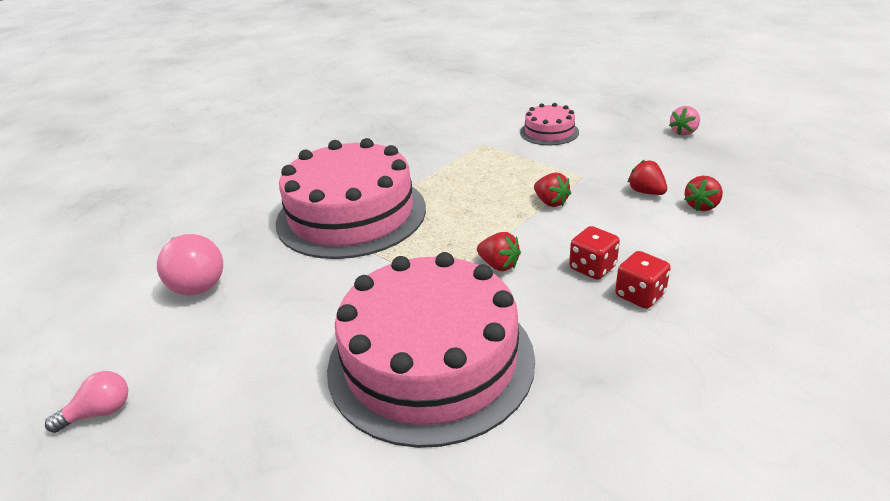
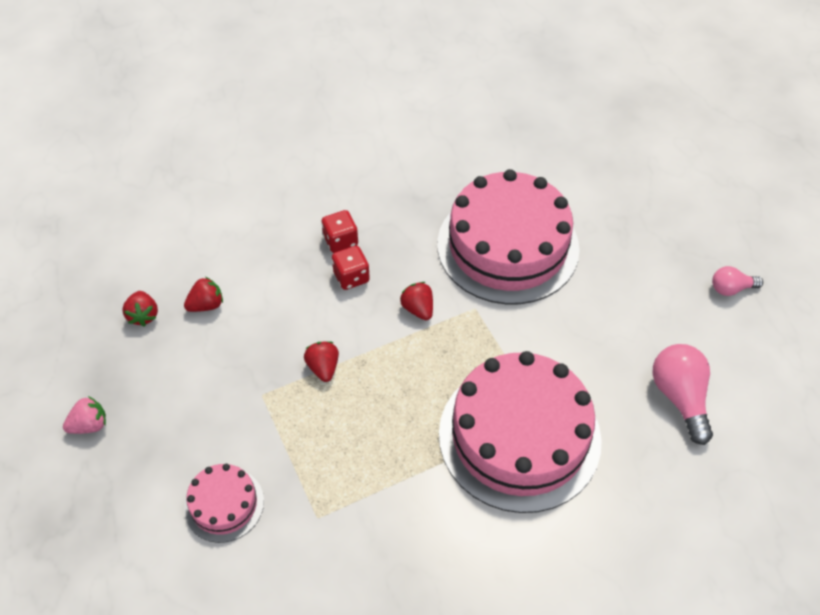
camera: 160 degrees left, 20 degrees up
(646, 192) = (230, 343): red strawberry -> red strawberry (143, 315)

